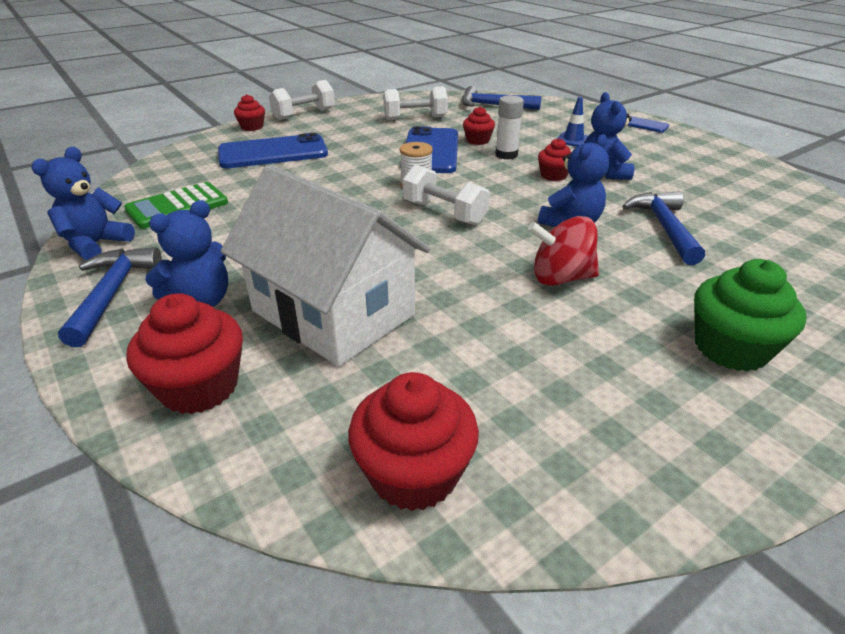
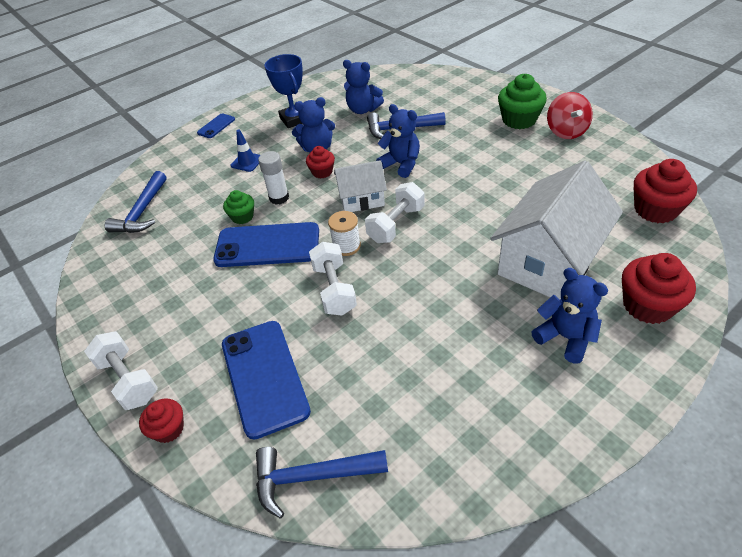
camera: 90 degrees left, 10 degrees up
(96, 244) = (509, 463): blue teddy bear -> blue teddy bear (363, 110)
(112, 294) = (580, 403): blue hammer -> blue hammer (312, 476)
(177, 206) = (414, 422): green calculator -> none
(415, 118) = (168, 268): white dumbbell -> white dumbbell (334, 289)
(477, 140) = (242, 217): red cupcake -> green cupcake
(496, 195) = (361, 199): none -> white house
(560, 278) = (473, 169): red spinning top -> red spinning top (566, 131)
(670, 161) = (294, 119): none -> blue trophy

